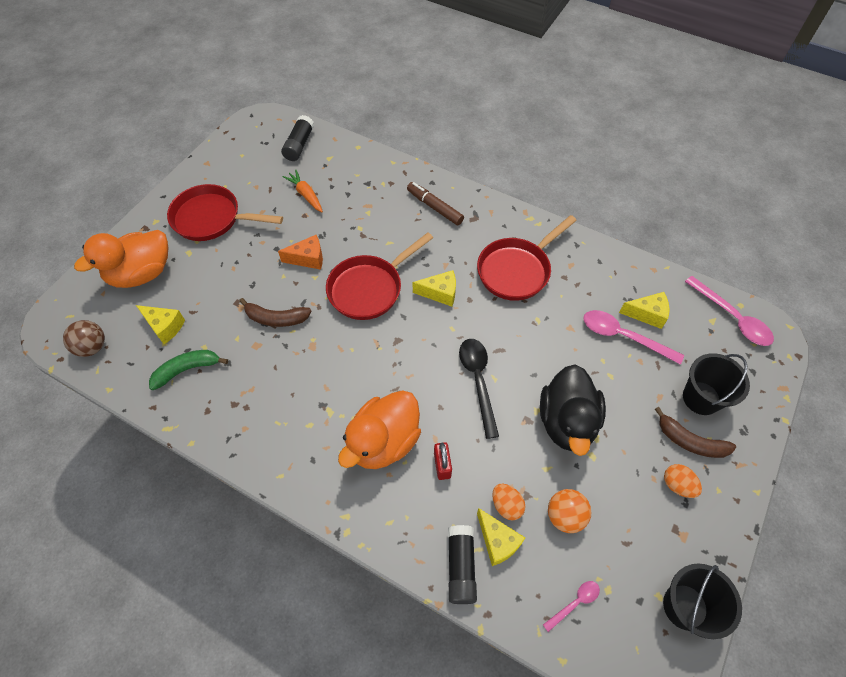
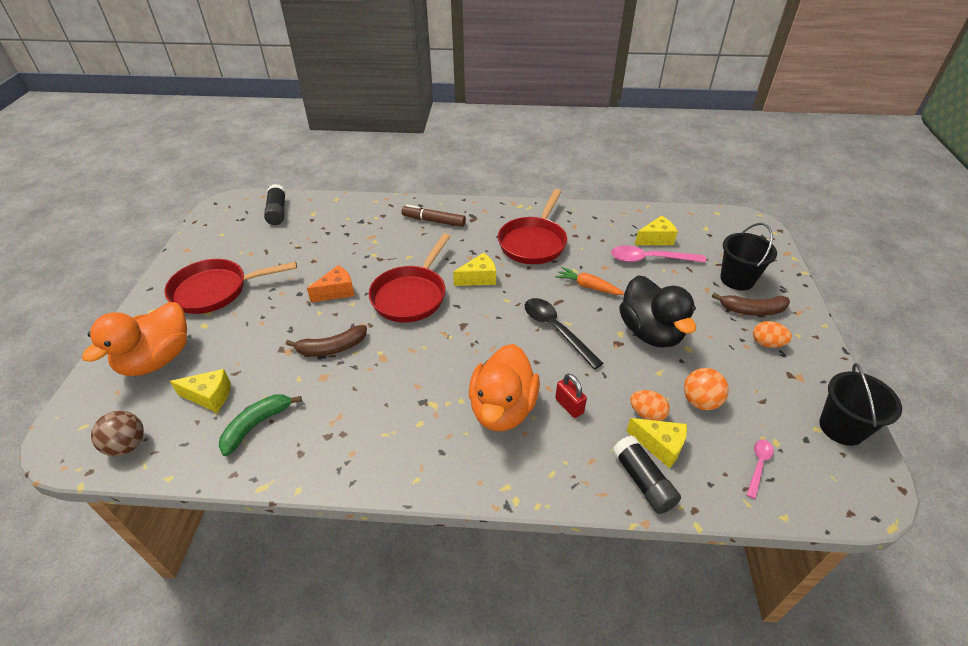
camera: 25 degrees left, 15 degrees down
(305, 195) = (305, 245): orange carrot -> orange carrot (588, 286)
(732, 318) = (717, 222): pink spoon -> none

